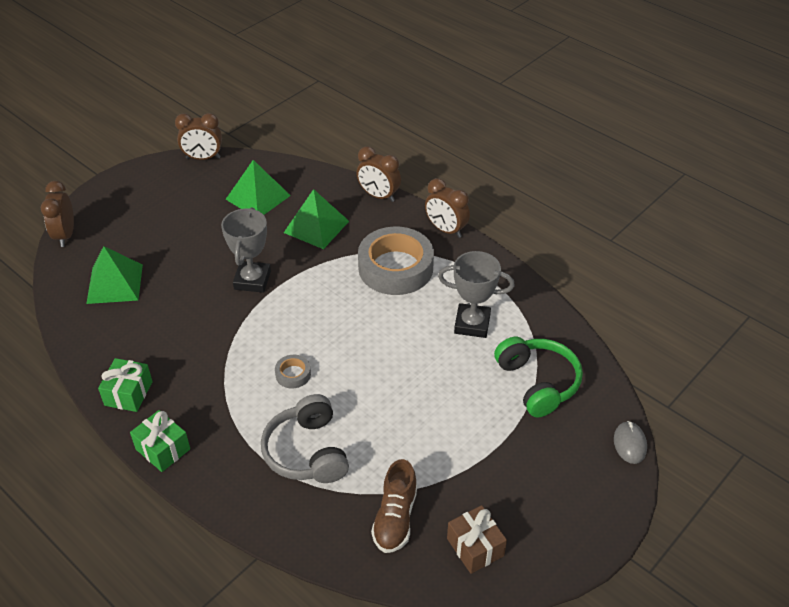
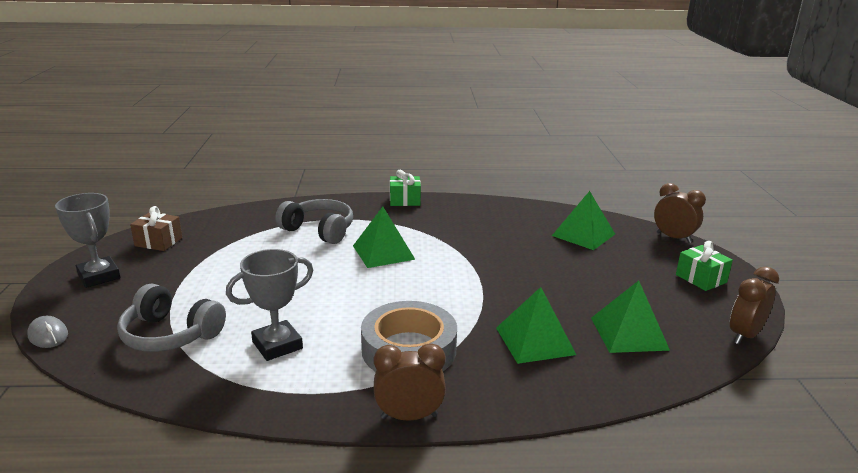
camera: 135 degrees right, 20 degrees down
(128, 393) = (465, 206): green gift -> green gift (701, 278)
(252, 280) = (506, 280): grey trophy -> grey trophy (99, 276)
(293, 374) = (383, 252): grey tape -> green pyramid
(378, 196) = (534, 407): brown clock -> none
(395, 518) = (226, 232): brown shoe -> none
(537, 383) = (170, 335): green headphones -> grey headphones

